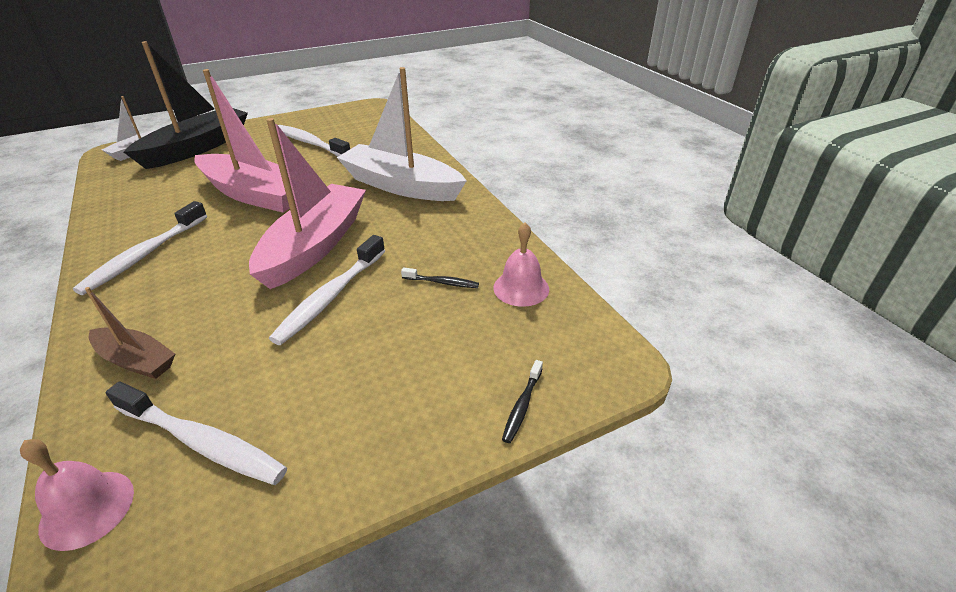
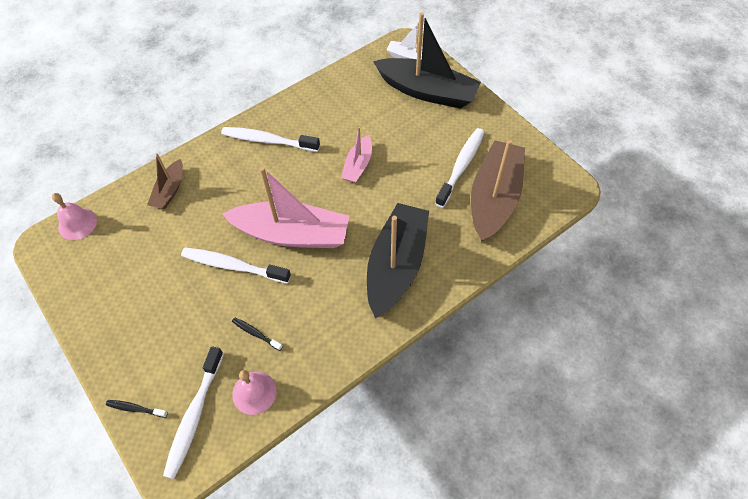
camera: 80 degrees right, 20 degrees up
(202, 442) = (113, 250): white toothbrush -> white toothbrush (194, 416)
(254, 195) = (358, 165): pink boat -> pink boat, size x0.51
(359, 134) = (494, 198): none -> brown boat
(401, 186) = (396, 265): white boat -> black boat
(442, 282) = (256, 333): black toothbrush -> black toothbrush turned 120 degrees clockwise

